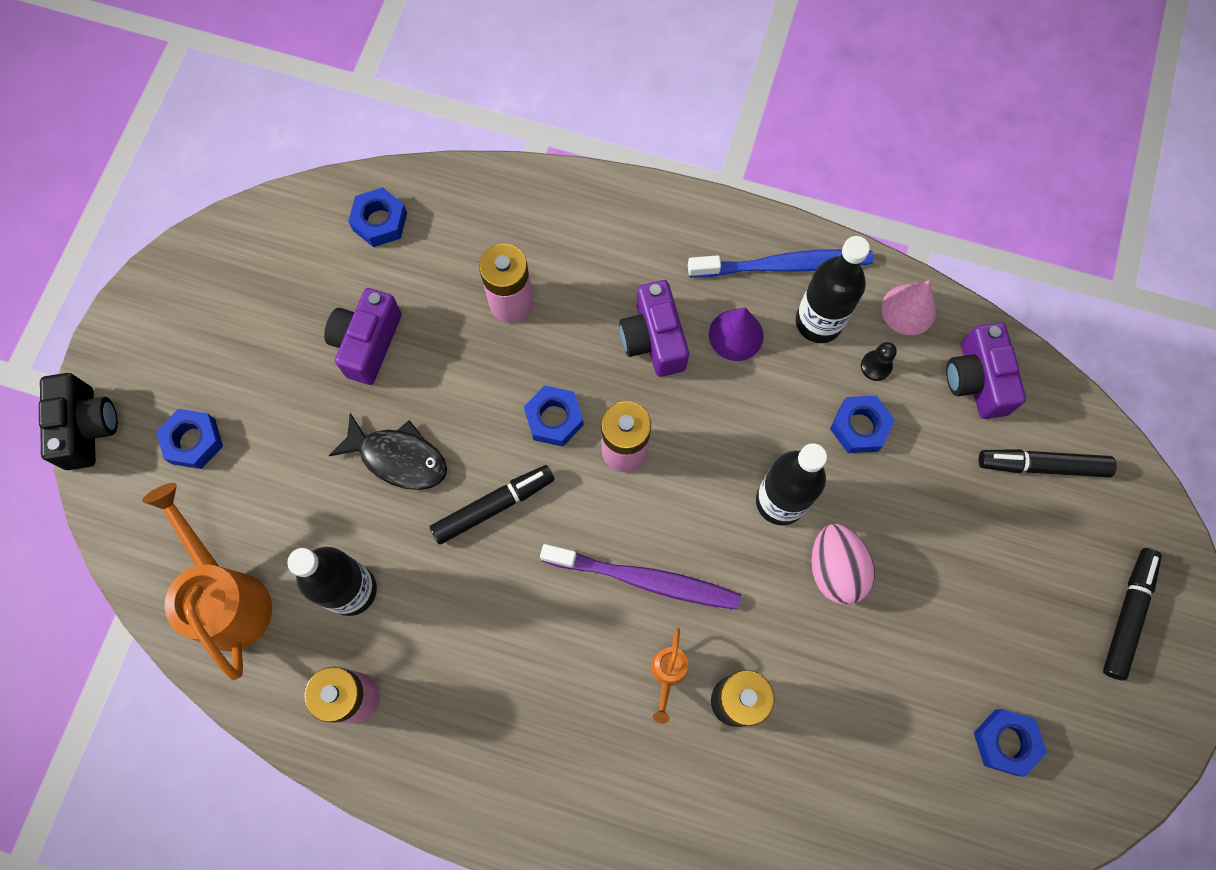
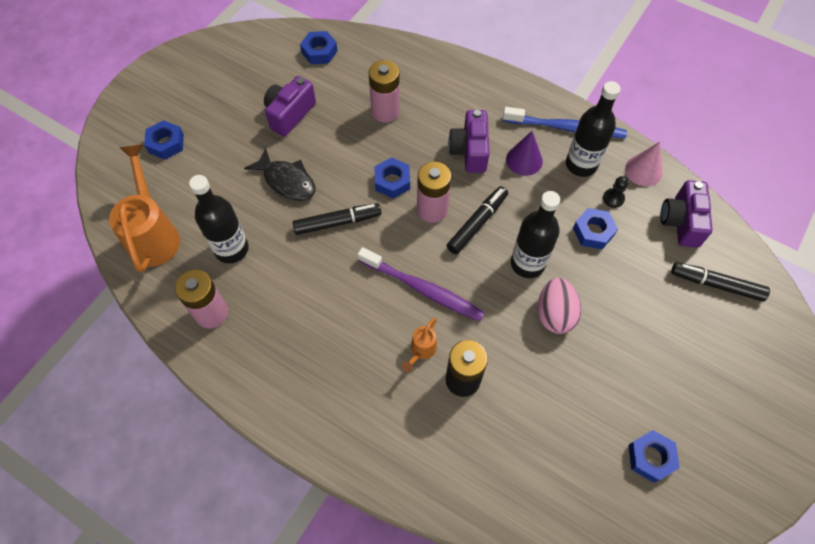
camera: 15 degrees right, 10 degrees down
(87, 428) = (107, 122): black camera -> none
(1127, 614) = (759, 395): black marker -> black marker (477, 223)

